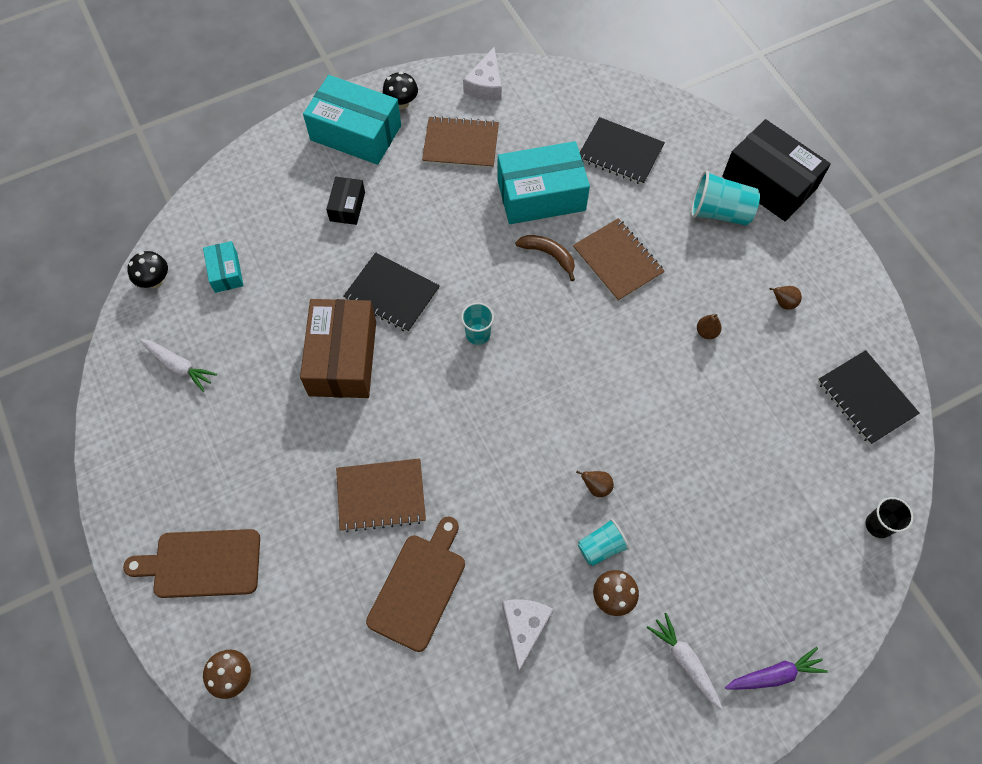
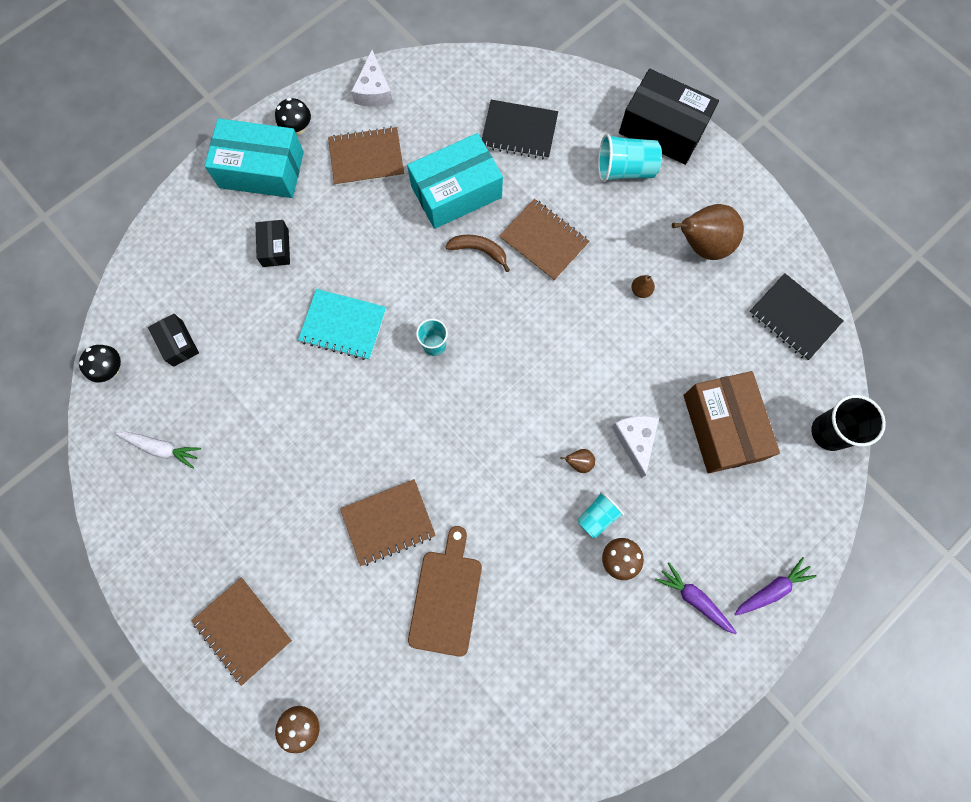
camera: 15 degrees left, 10 degrees up
(202, 563) = (243, 630): brown cutting board -> brown notebook
(226, 272) = (178, 343): turquoise box -> black box
(343, 358) = (315, 400): brown box -> brown box (722, 427)
(392, 294) = (343, 325): black notebook -> turquoise notebook
(524, 628) = (549, 608): white cheese -> white cheese (635, 440)
(685, 661) = (694, 599): white carrot -> purple carrot
(783, 303) = (702, 245): brown pear -> brown pear, size x2.38
(878, 525) = (829, 432): black cup -> black cup, size x1.58

